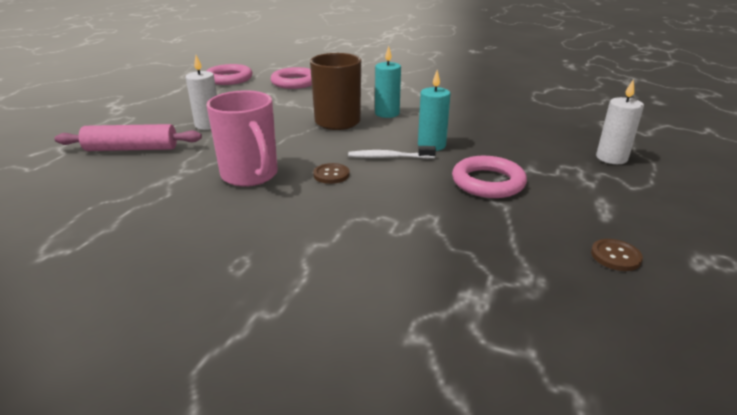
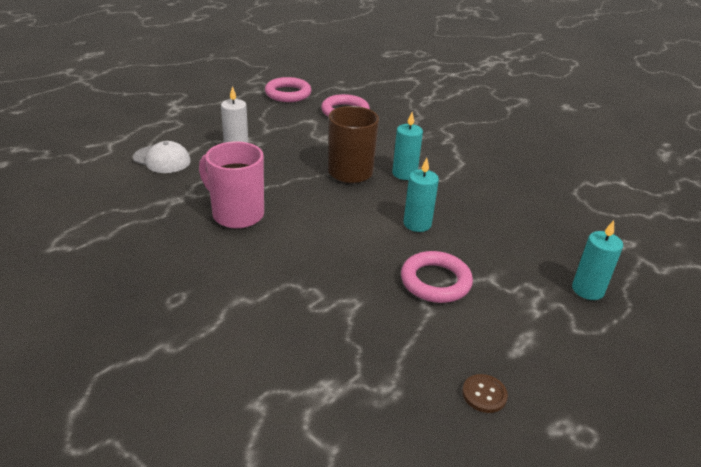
camera: 20 degrees right, 5 degrees up
(132, 149) = (162, 159): pink rolling pin -> white cap
(250, 175) = (236, 214): pink mug -> pink mug turned 135 degrees clockwise
(331, 175) = (302, 232): brown button -> none
(388, 157) = (366, 227): white toothbrush -> none
(611, 158) = (587, 290): white candle -> turquoise candle

